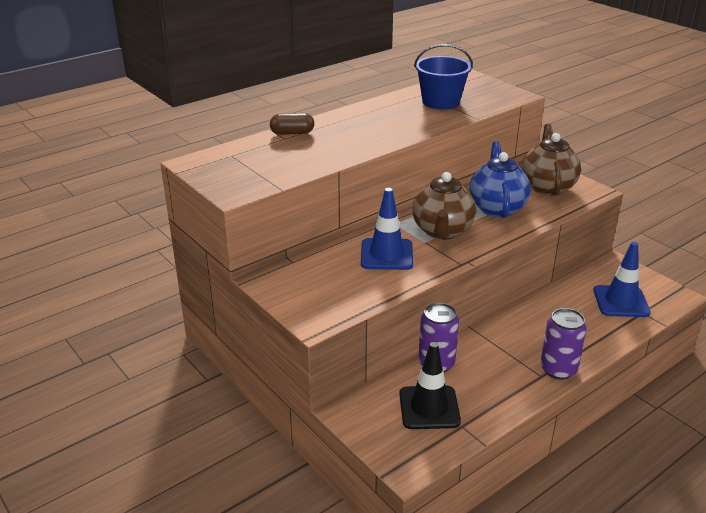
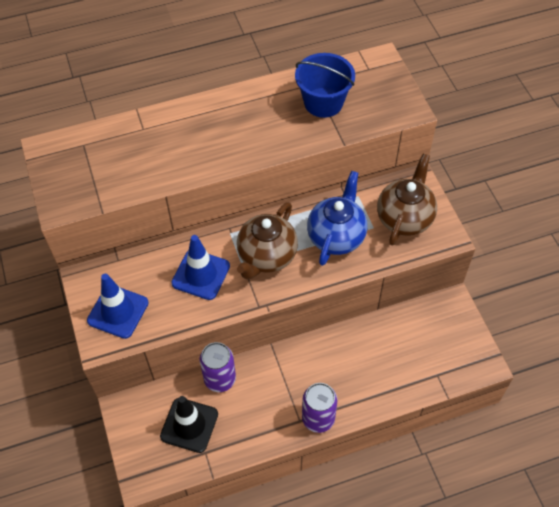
camera: 20 degrees right, 25 degrees up
(292, 133) = (153, 122): brown capsule -> none
(621, 301) = (425, 355): blue traffic cone -> blue traffic cone (118, 311)

